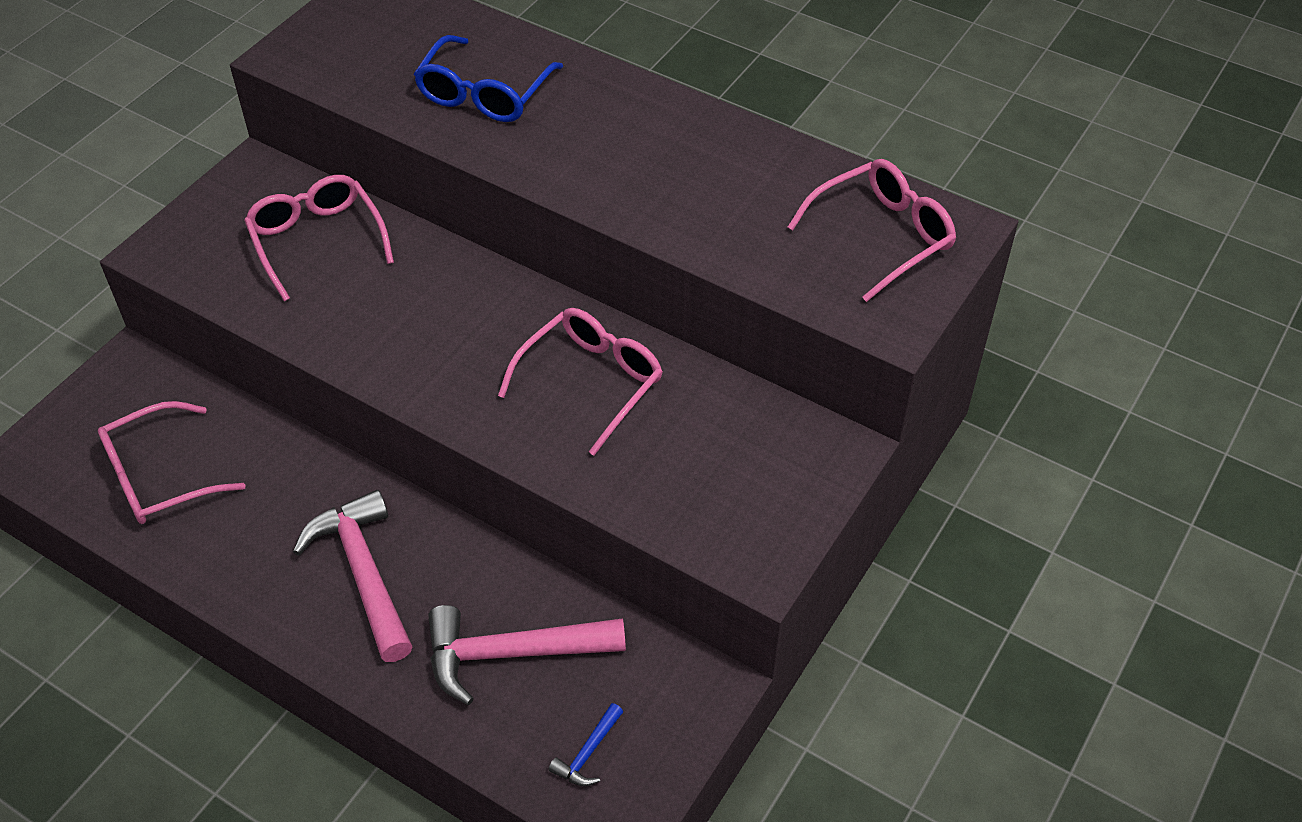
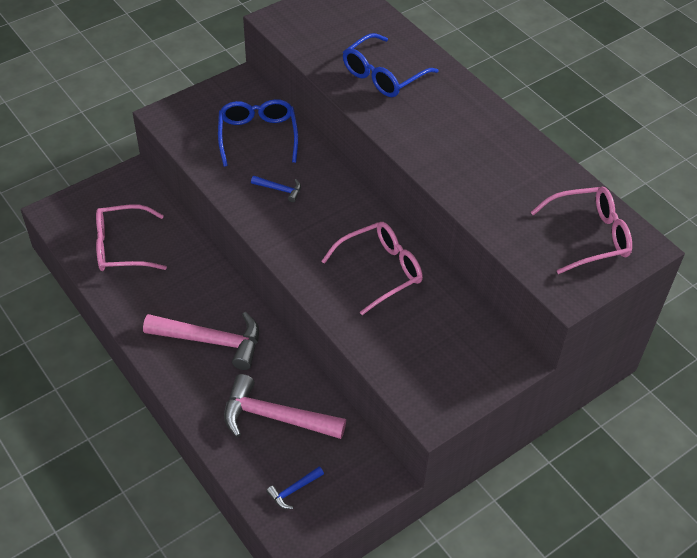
camera: 20 degrees right, 0 degrees up
(317, 240) = (258, 136): pink glasses -> blue glasses
(364, 573) = (211, 341): pink hammer -> pink hammer turned 105 degrees clockwise
(386, 310) = (279, 189): none -> blue hammer

